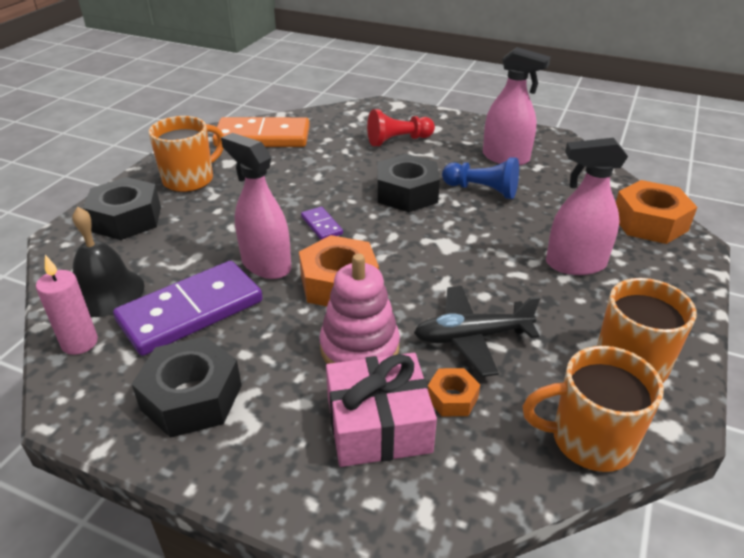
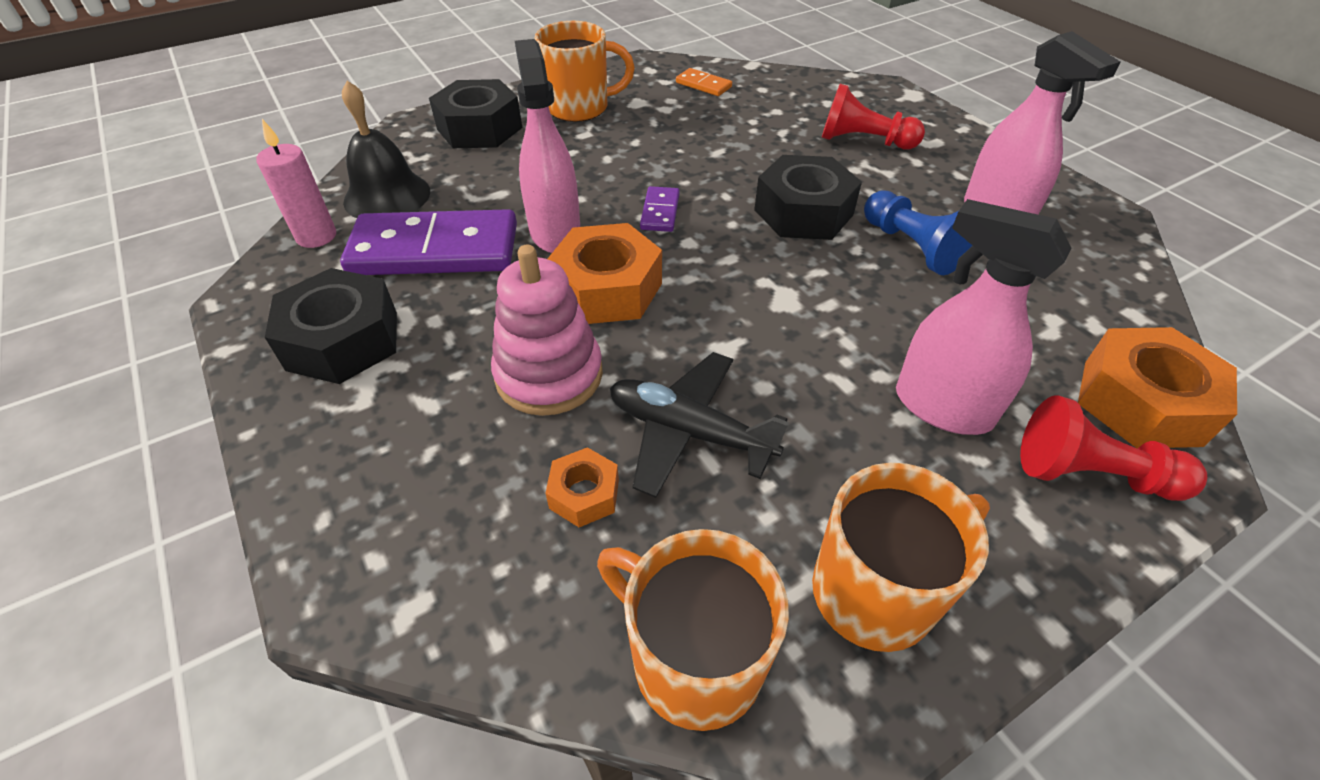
camera: 35 degrees right, 10 degrees up
(262, 137) = (703, 85): orange domino -> orange domino, size x0.44
(378, 424) = (473, 475): pink gift -> none
(661, 264) = (1091, 474): none -> red pawn

